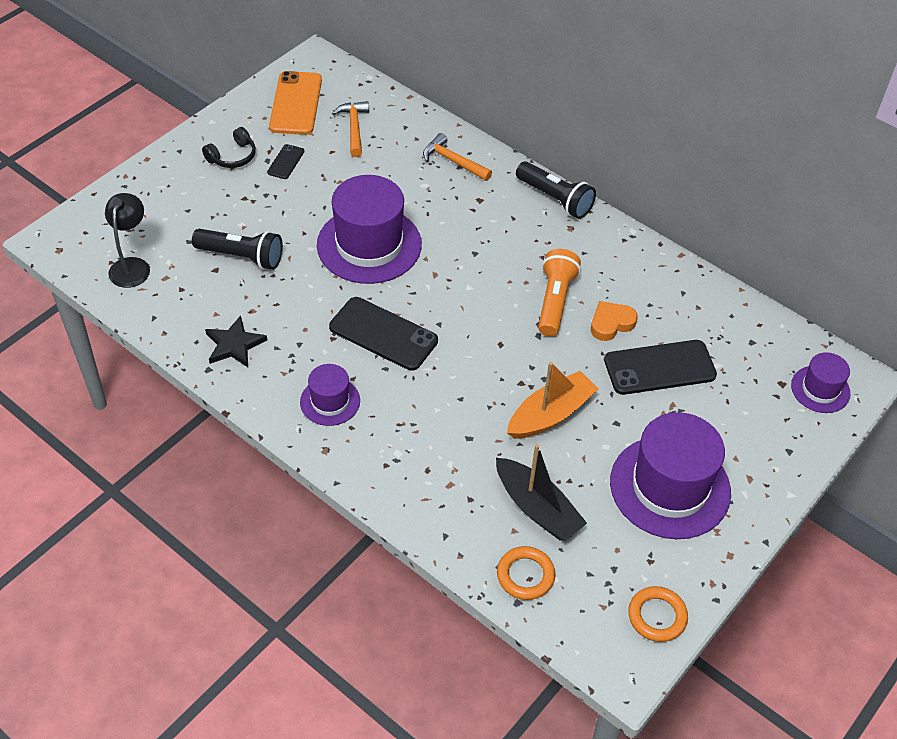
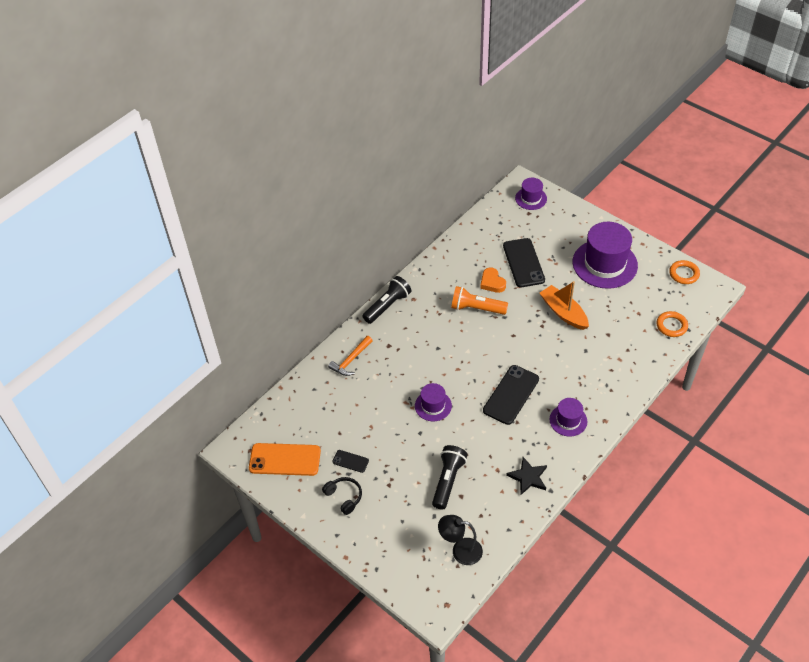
camera: 85 degrees left, 0 degrees up
(354, 128) = (314, 420): orange hammer -> none
(369, 245) = (433, 406): purple hat -> purple hat, size x0.52
(537, 508) = (628, 320): black boat -> none

